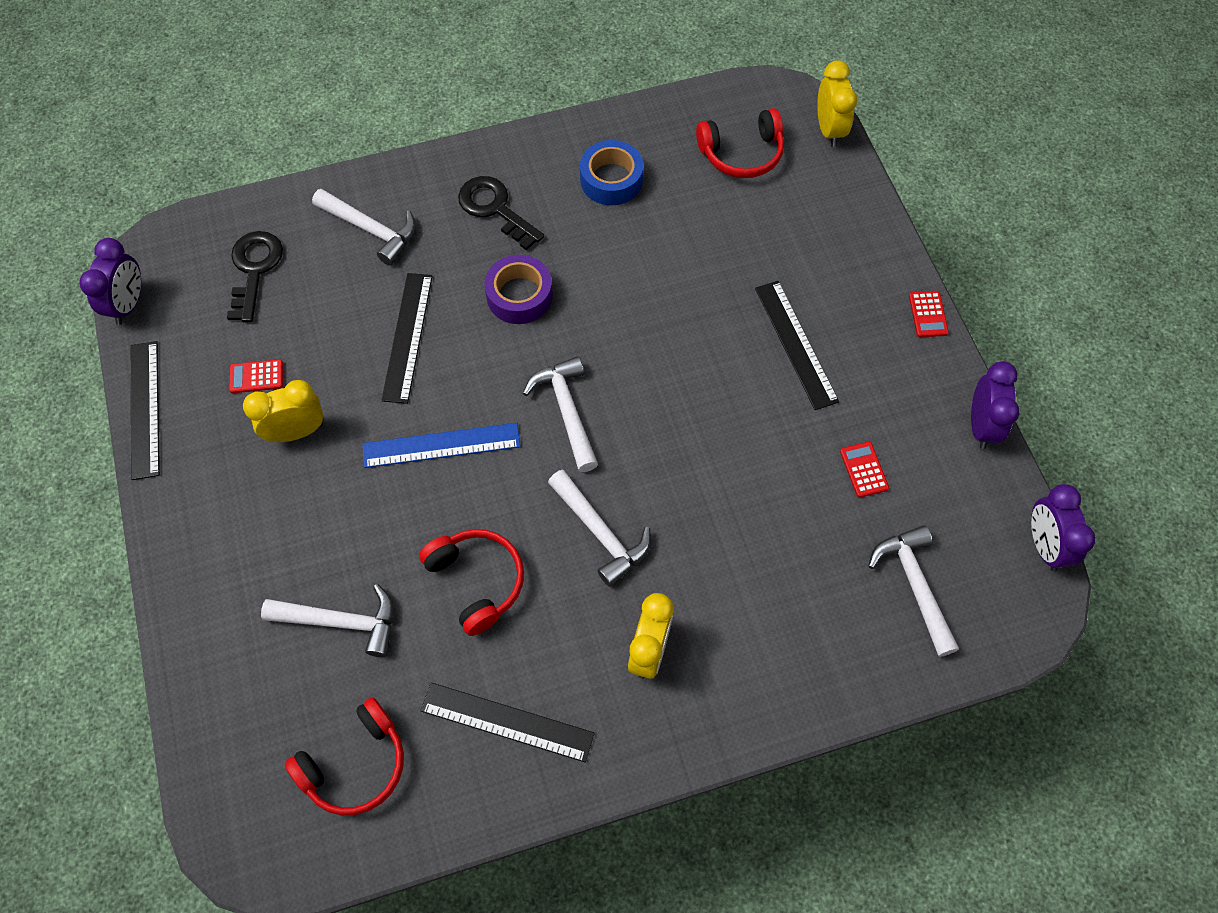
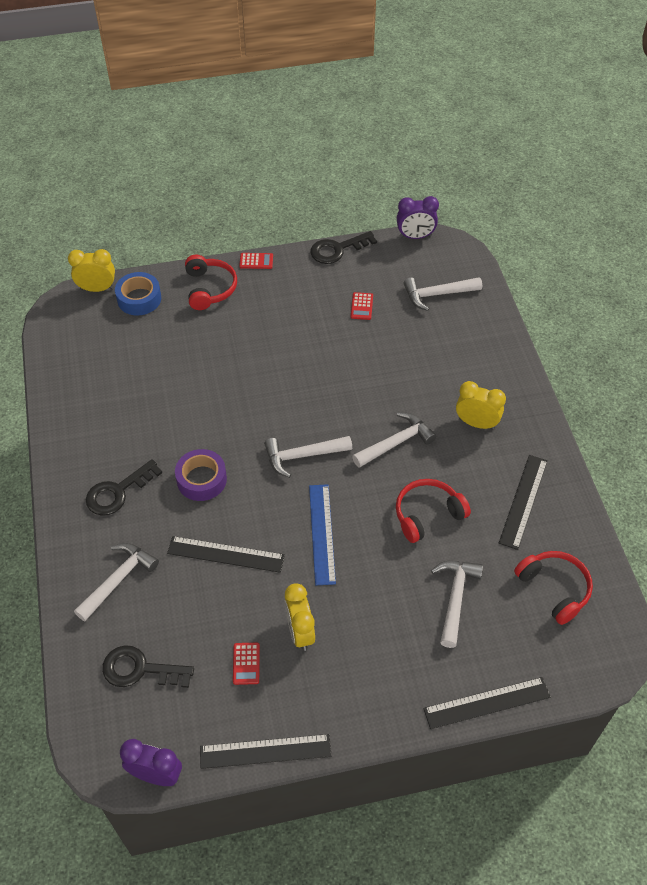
camera: 85 degrees left, 10 degrees down
(611, 180) = (108, 416): blue tape -> blue tape (139, 299)
(742, 153) = (105, 338): red headphones -> red headphones (209, 288)
(796, 344) = (268, 327): black ruler -> black ruler (486, 702)
(864, 469) = (361, 306): red calculator -> red calculator turned 75 degrees counterclockwise
(981, 425) = (337, 250): purple clock -> black key

